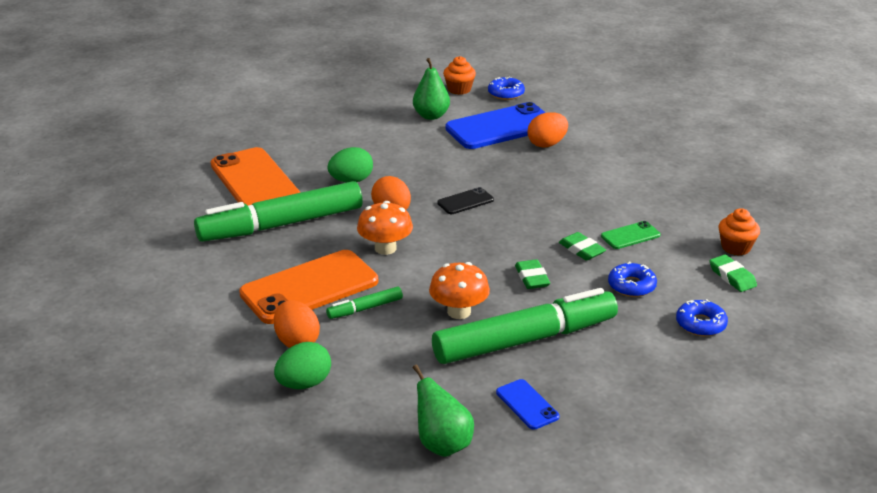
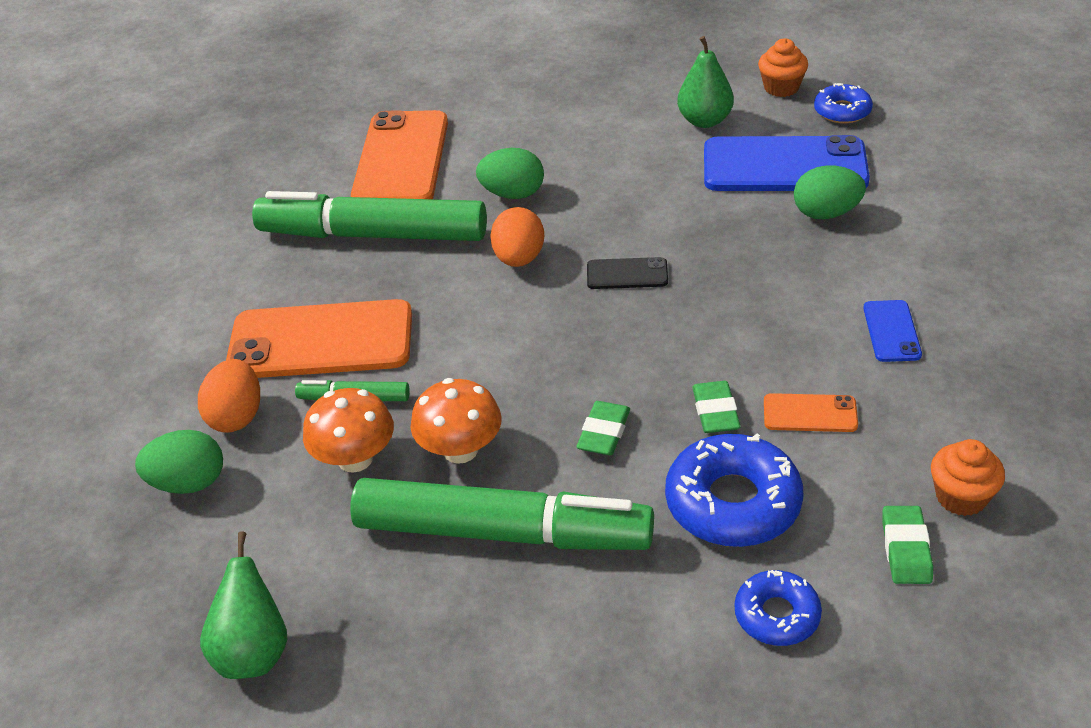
camera: 35 degrees right, 10 degrees up
(385, 248) = (460, 314): orange mushroom -> orange mushroom (355, 459)
(527, 404) = (410, 641): blue phone -> blue phone (891, 331)
(547, 144) = (826, 213): orange egg -> green egg
(630, 236) = (810, 413): green phone -> orange phone
(631, 286) = (733, 502): blue donut -> blue donut, size x1.72

